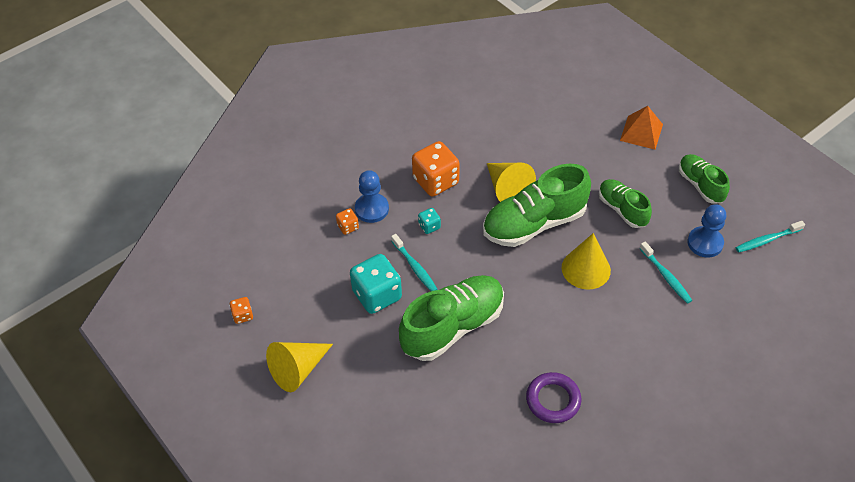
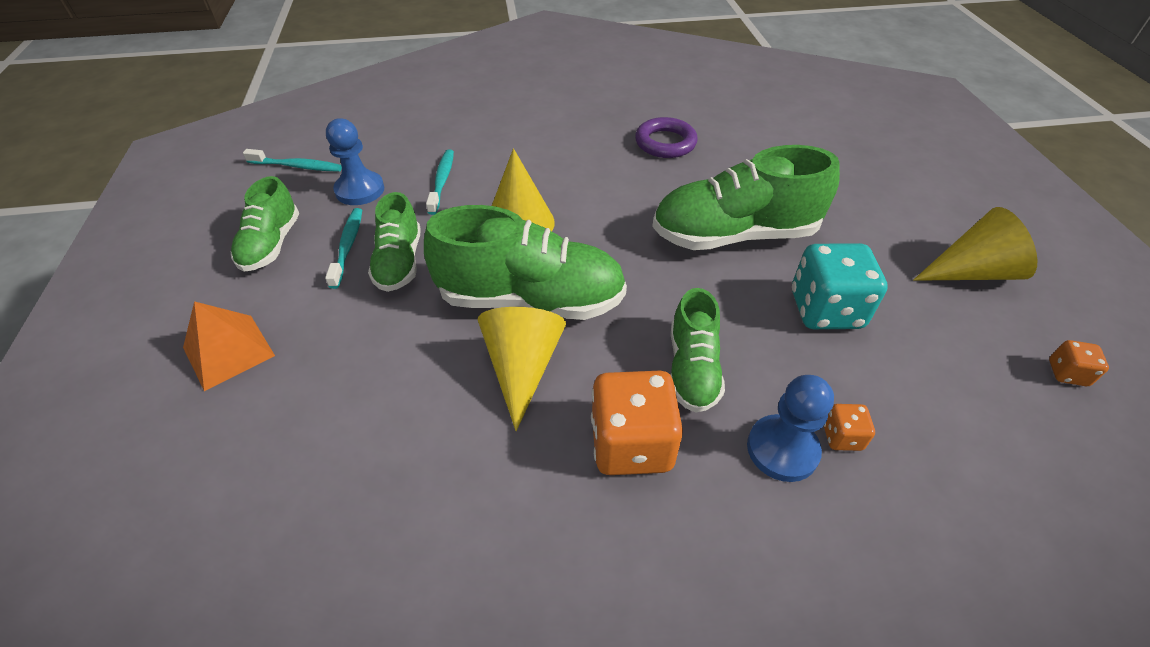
camera: 150 degrees left, 5 degrees down
(415, 267) = (749, 321): turquoise toothbrush -> turquoise toothbrush (347, 247)
(429, 226) = (692, 369): turquoise dice -> green shoe

